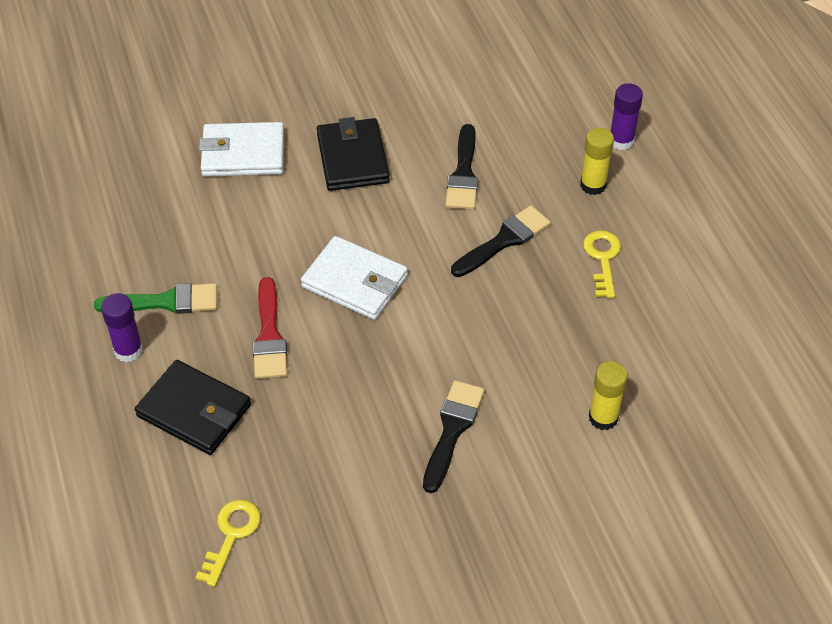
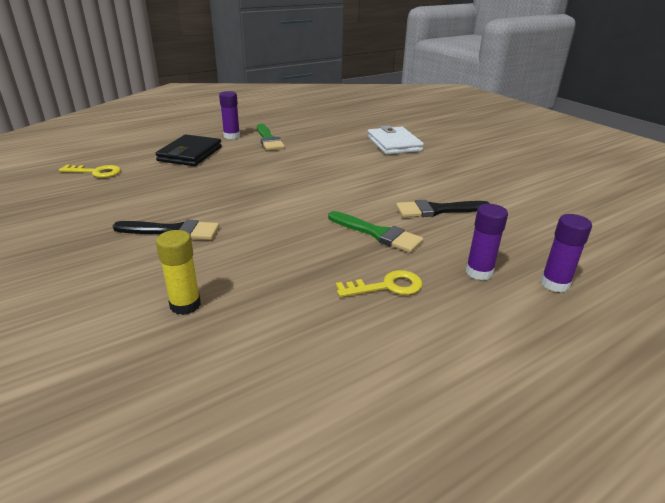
camera: 75 degrees right, 20 degrees down
(269, 336) = (250, 165): red brush -> none
(352, 158) = (417, 172): black wallet -> none
(354, 281) = (306, 184): white wallet -> none
(504, 240) = (378, 234): black brush -> green brush
(593, 185) = (479, 272): yellow glue stick -> purple glue stick

